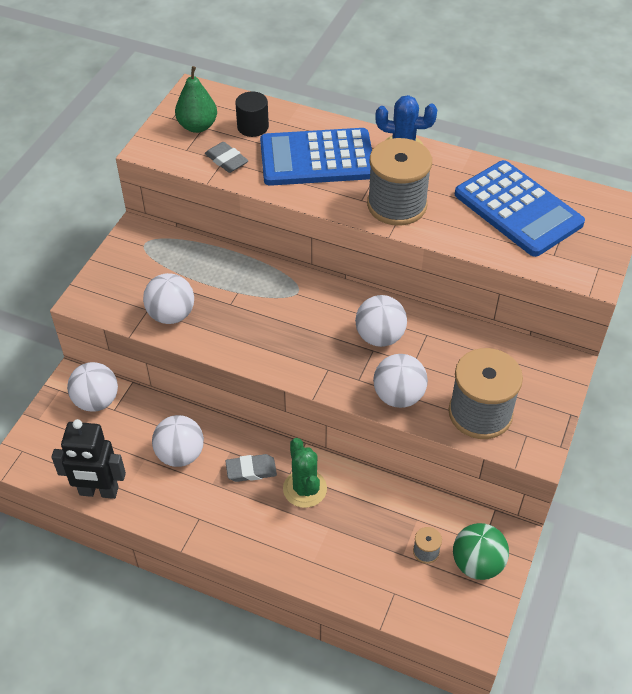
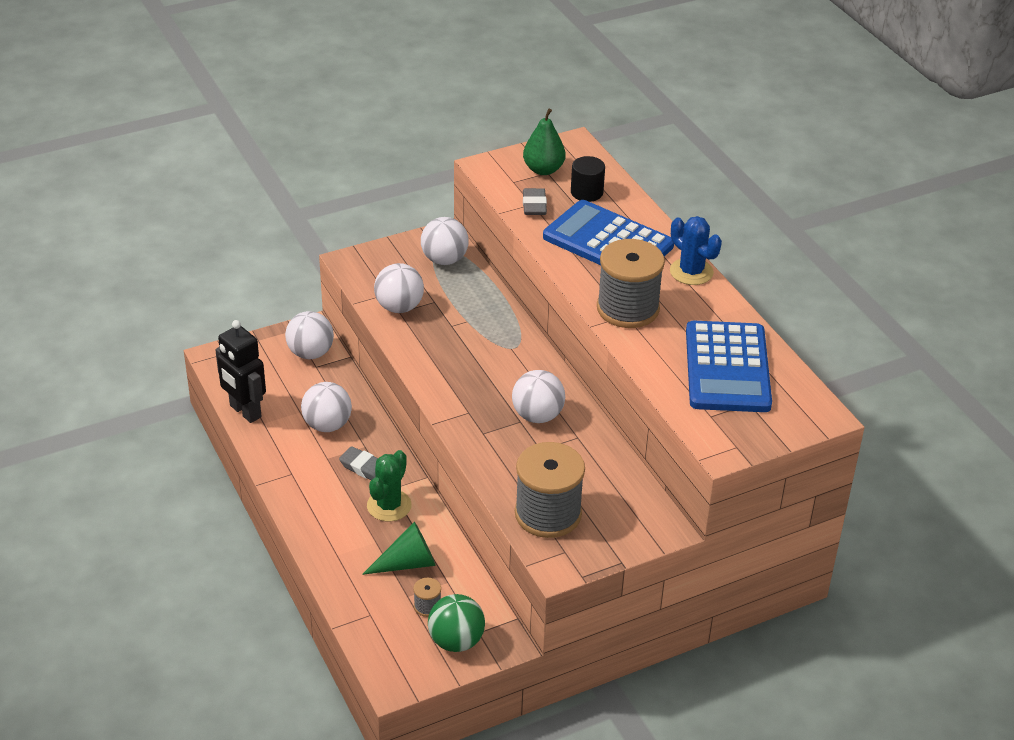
camera: 40 degrees right, 10 degrees down
(372, 526) = (408, 563): none -> green cone
(398, 396) = (499, 463): white ball -> white ball (444, 260)

